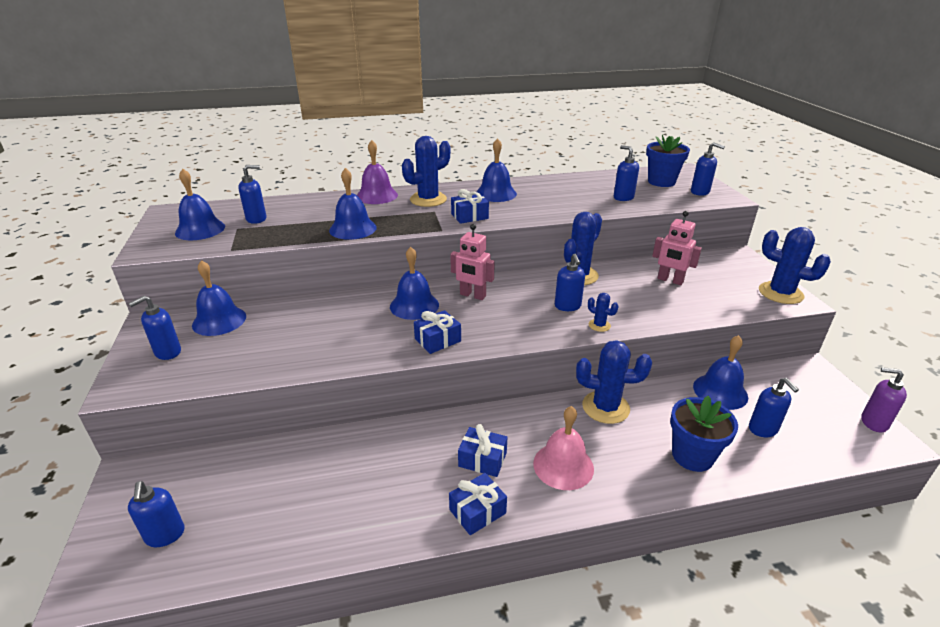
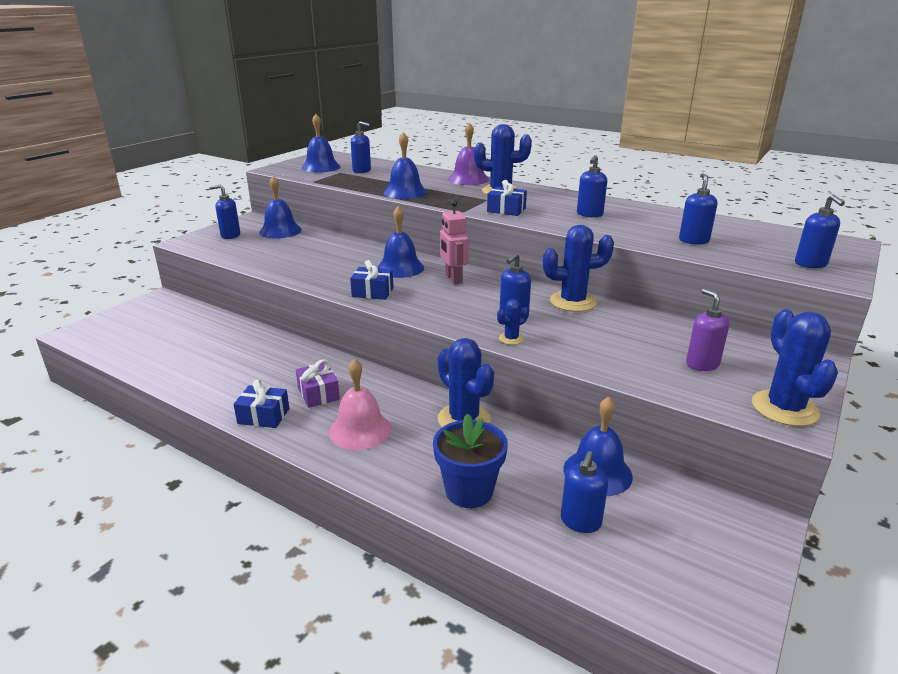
camera: 45 degrees right, 5 degrees down
(165, 535) = (128, 331): blue soap dispenser -> blue soap dispenser (589, 214)
(482, 459) = (318, 394): blue gift -> purple gift
(496, 193) = (568, 203): blue bell -> none
(599, 325) = (511, 339): blue cactus -> blue cactus turned 60 degrees clockwise
(661, 182) = (781, 243): blue flower pot -> none
(670, 280) = (663, 342): pink robot -> none
(873, 422) = (738, 607): purple soap dispenser -> purple soap dispenser (702, 364)

